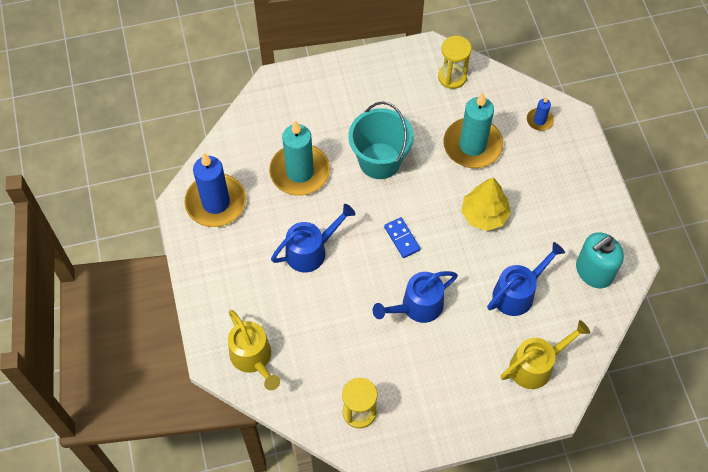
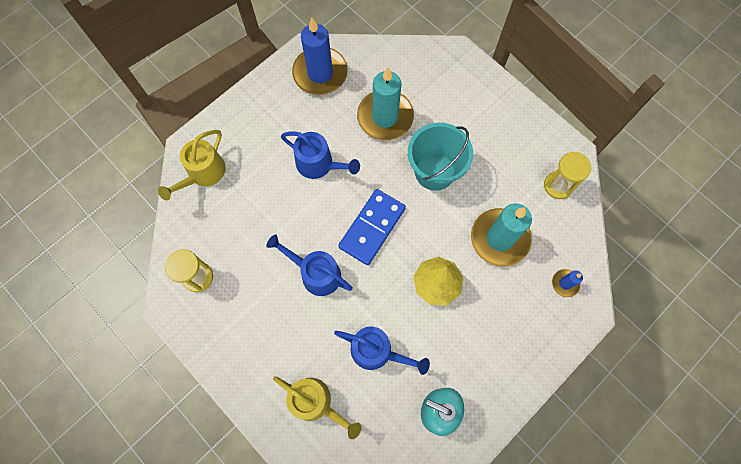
camera: 60 degrees right, 10 degrees up
(402, 238) = (372, 228): blue domino -> blue domino, size x1.85

